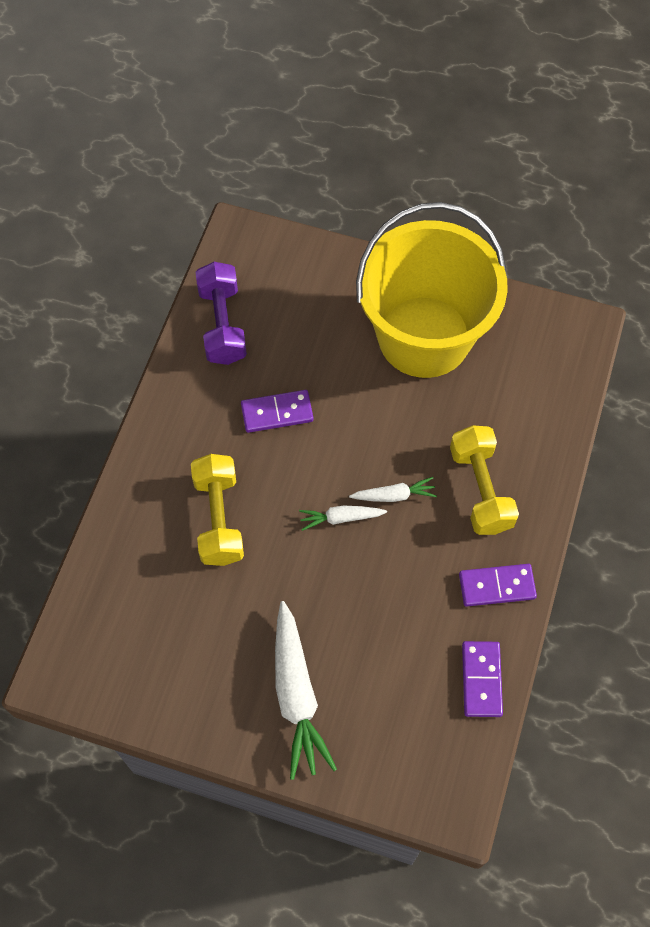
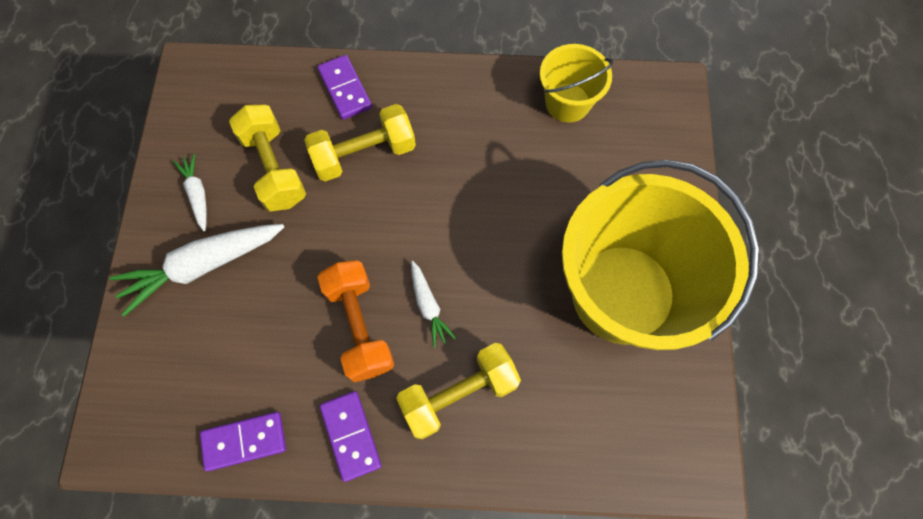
camera: 75 degrees right, 5 degrees up
(207, 608) = (274, 168): none -> yellow dumbbell
(222, 324) = (567, 102): purple dumbbell -> yellow bucket
(277, 412) = (488, 174): purple domino -> purple domino (345, 89)
(341, 518) = (391, 261): white carrot -> white carrot (197, 194)
(398, 559) = (359, 326): none -> orange dumbbell

